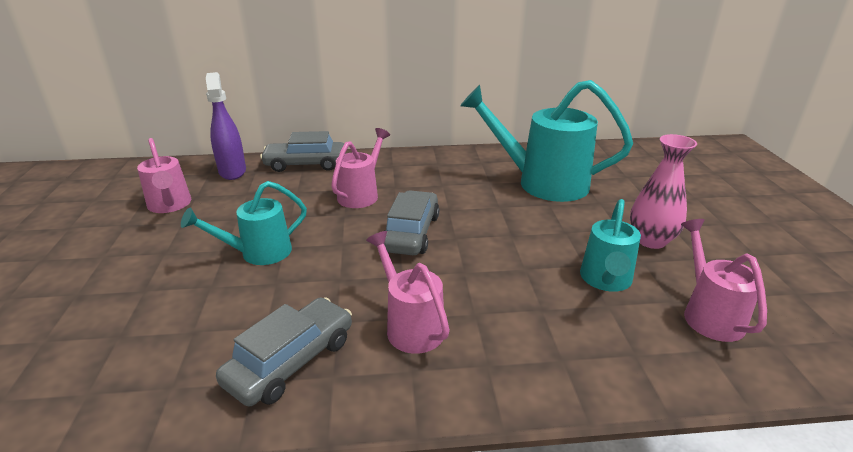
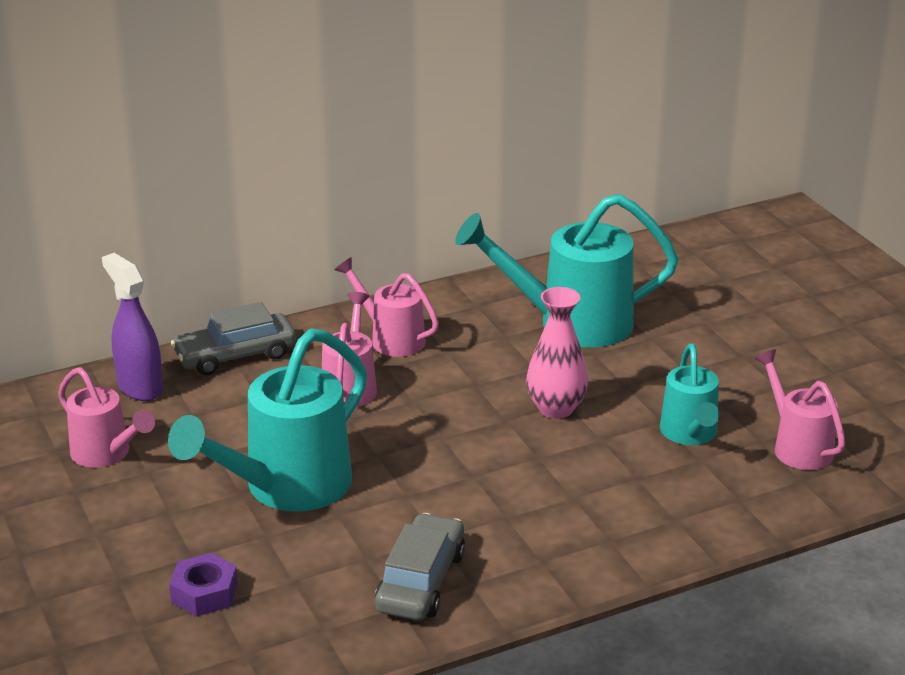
camera: 20 degrees left, 0 degrees up
(118, 323) = (204, 593): none -> purple nut
(258, 253) = (286, 487): turquoise watering can -> turquoise watering can, size x1.74
(411, 233) = (450, 424): grey car -> none
(411, 325) = (516, 523): pink watering can -> pink watering can (391, 339)
(651, 240) = (723, 377): pink vase -> pink vase (556, 408)

